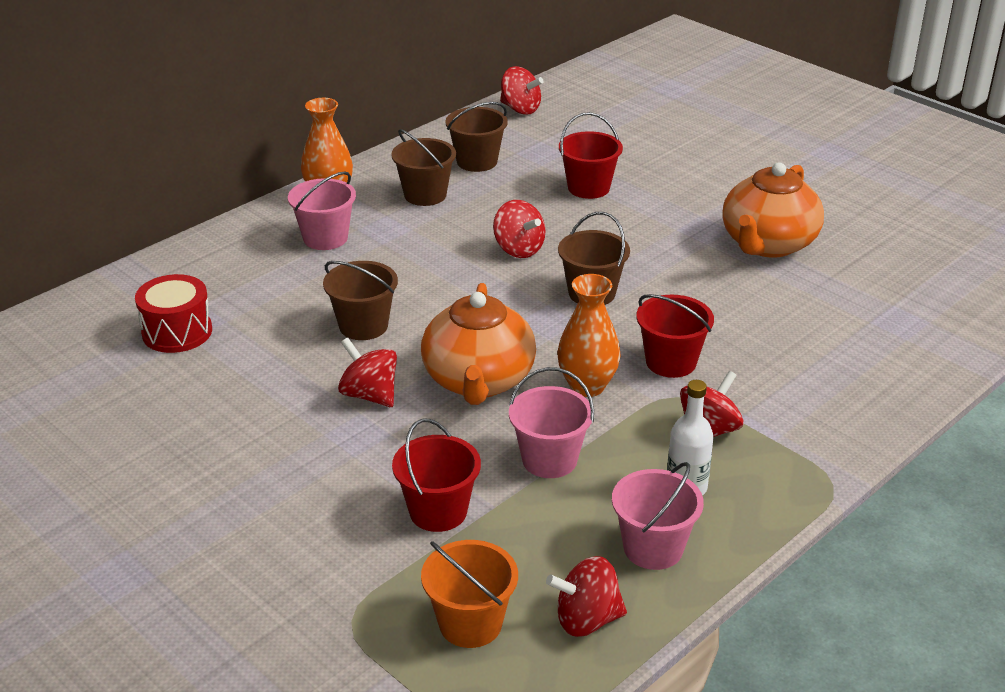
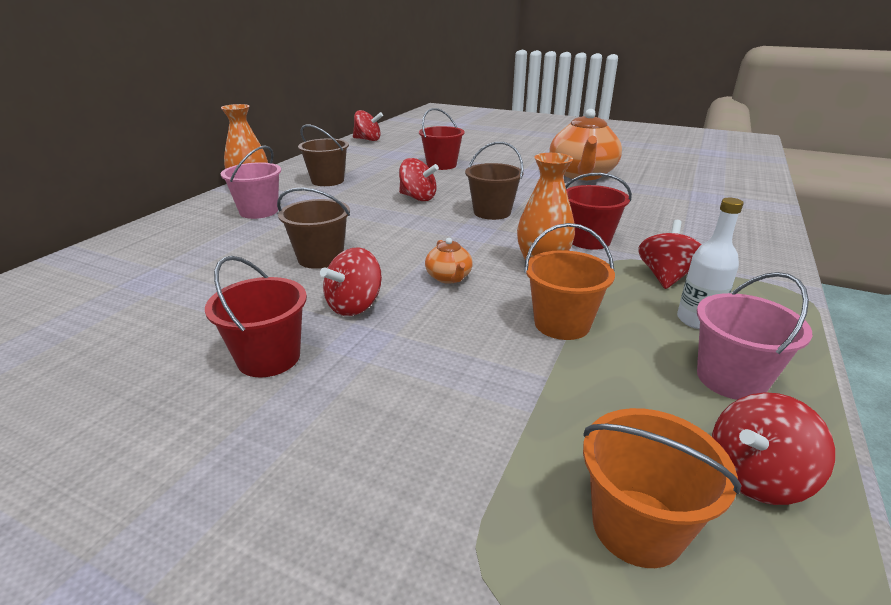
camera: 20 degrees left, 5 degrees down
(177, 332) = (131, 291): red drum -> none
(369, 395) = (354, 306): red spinning top -> red spinning top turned 75 degrees counterclockwise
(438, 511) = (494, 396): red bucket -> red bucket (269, 358)
(477, 161) = (355, 162): brown bucket -> none
(478, 381) = (449, 277): orange teapot -> orange teapot, size x0.45
(549, 460) = (562, 324): pink bucket -> orange bucket

